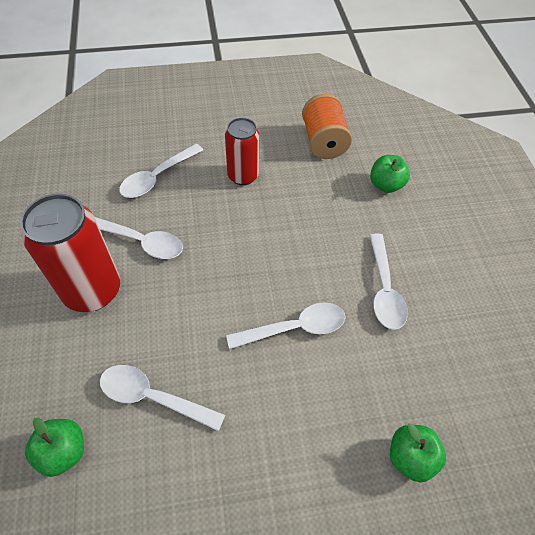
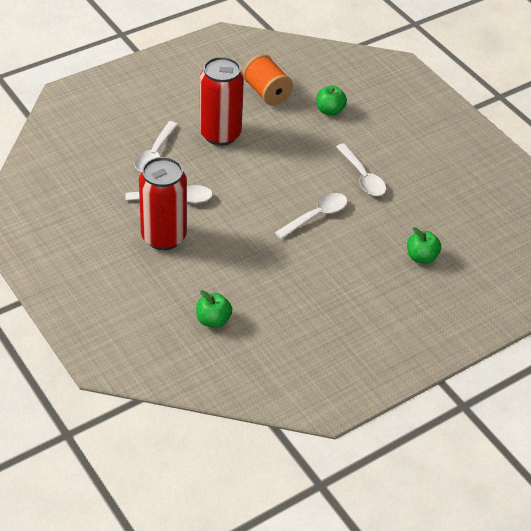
camera: 25 degrees left, 10 degrees down
(153, 397) = (249, 278): white spoon -> none
(243, 176) = (220, 134): red can -> red can, size x1.60

